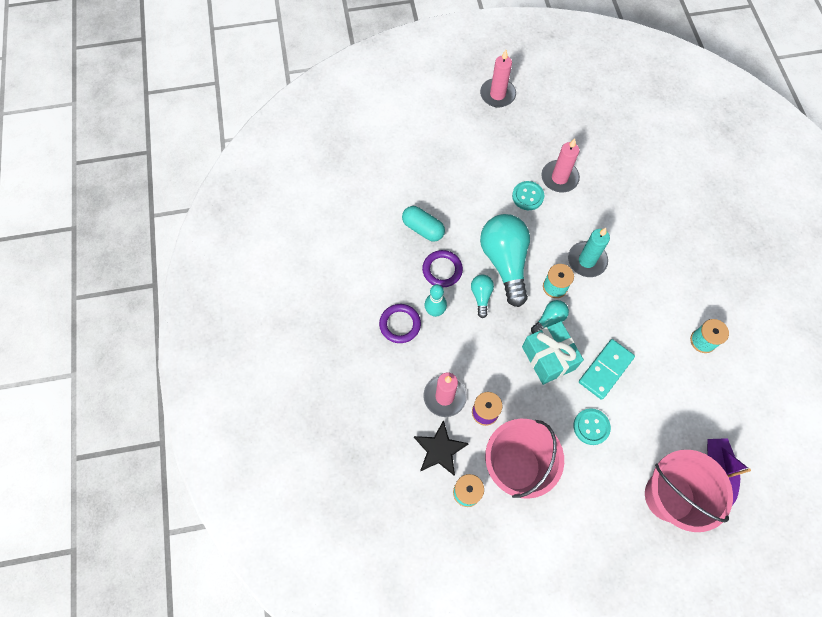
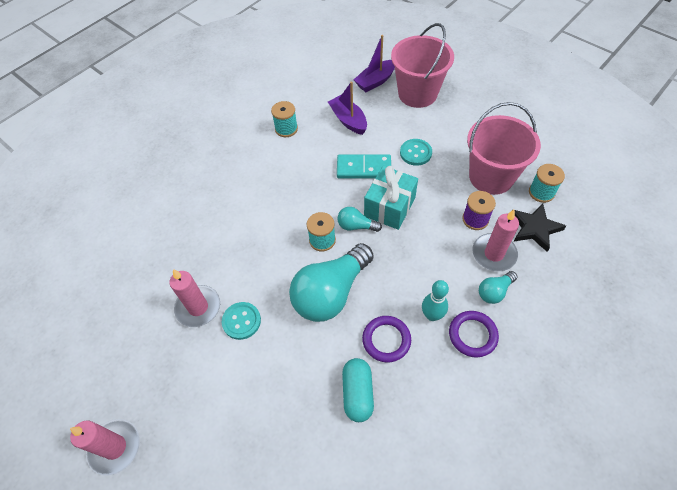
camera: 125 degrees left, 10 degrees down
(481, 296) = (382, 288): turquoise light bulb -> turquoise light bulb (494, 291)
(587, 260) = (276, 233): turquoise candle -> none
(676, 401) = (348, 120): none -> purple boat

